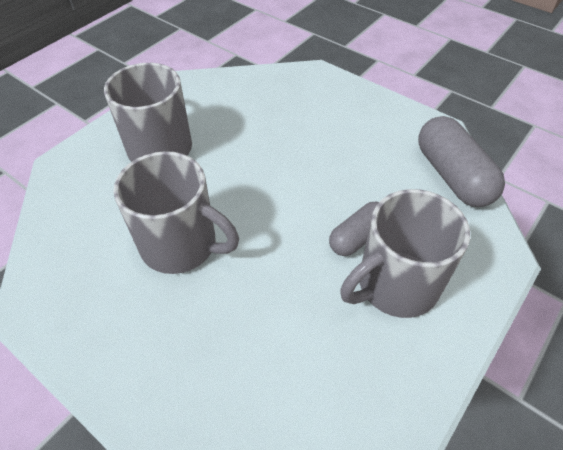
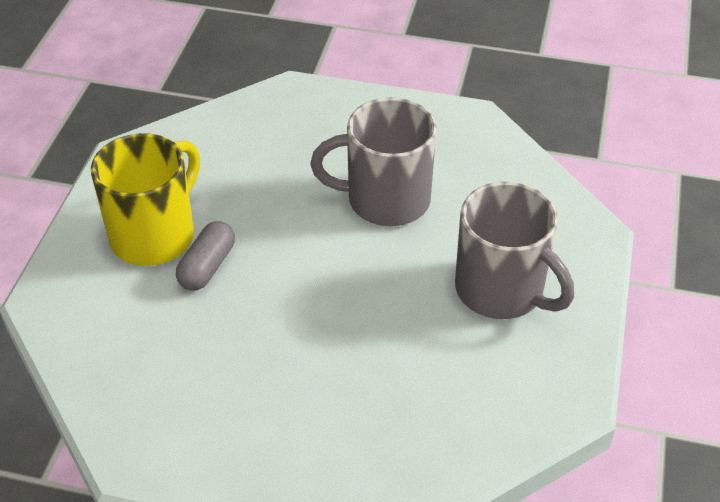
camera: 155 degrees right, 5 degrees down
(395, 285) = (155, 235): grey mug -> yellow mug
(452, 176) = (108, 382): grey capsule -> none

